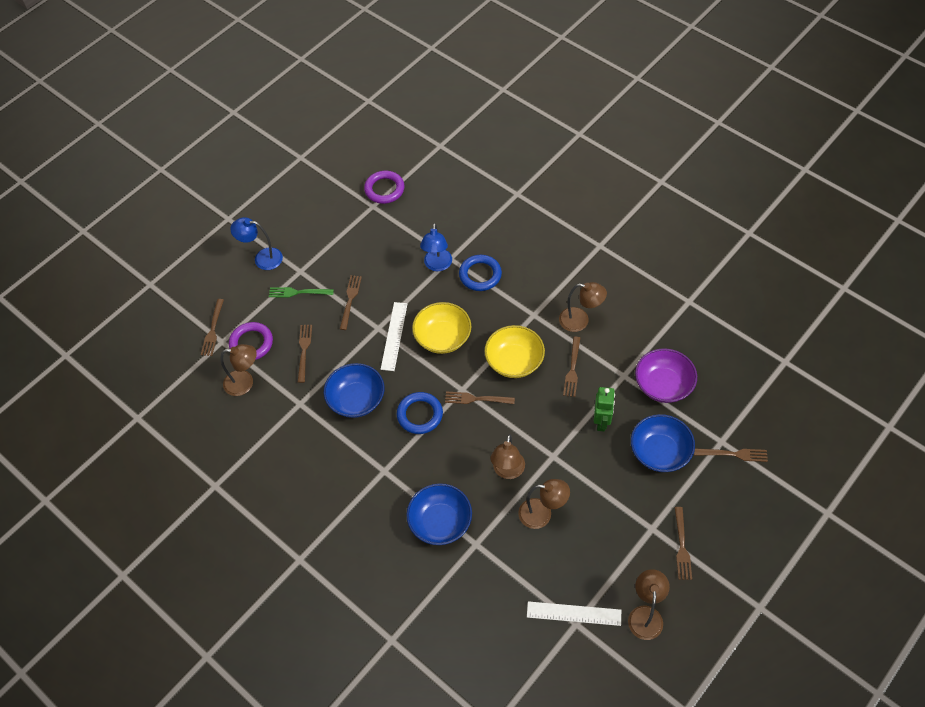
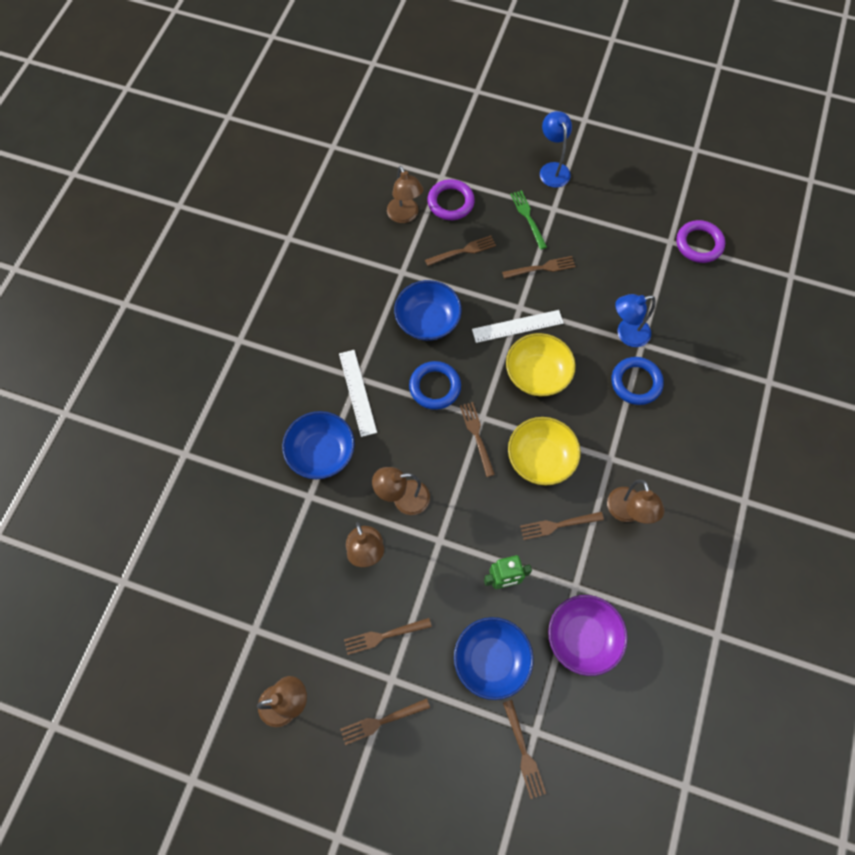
camera: 65 degrees right, 10 degrees up
(213, 330) = (450, 164): brown fork -> brown fork (384, 636)
(574, 613) = (264, 623): white ruler -> white ruler (357, 392)

